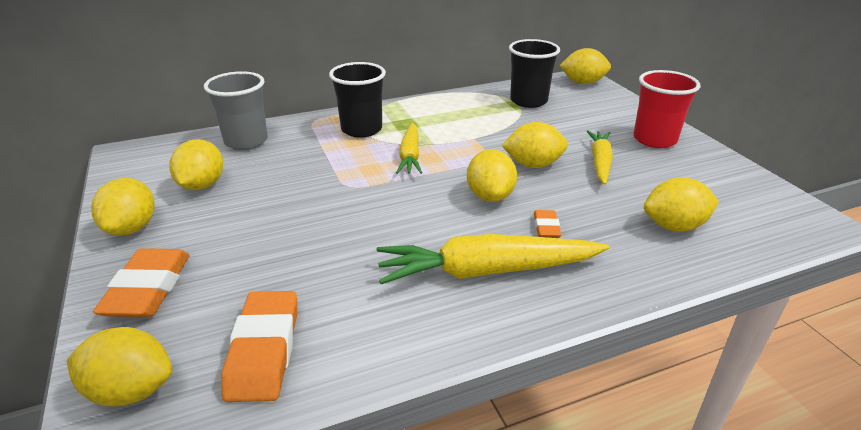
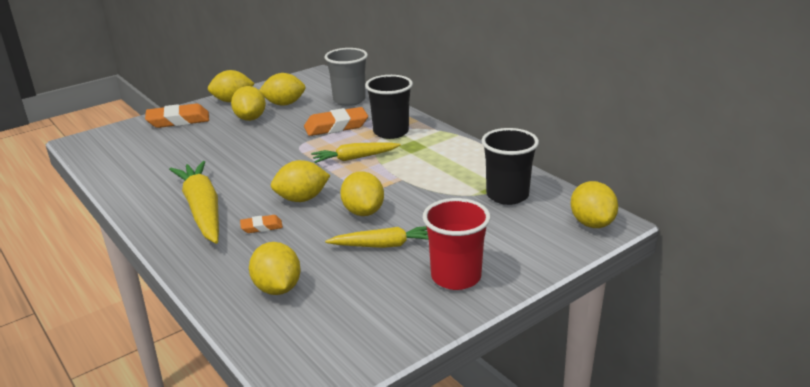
camera: 75 degrees right, 5 degrees down
(131, 390) = (106, 138): yellow lemon -> yellow lemon (250, 118)
(264, 350) = (130, 159): orange eraser -> orange eraser (336, 126)

